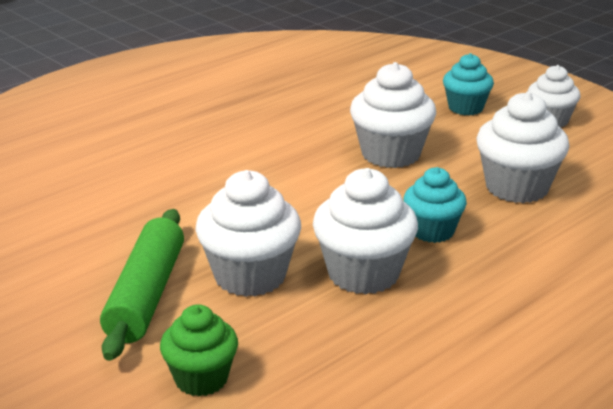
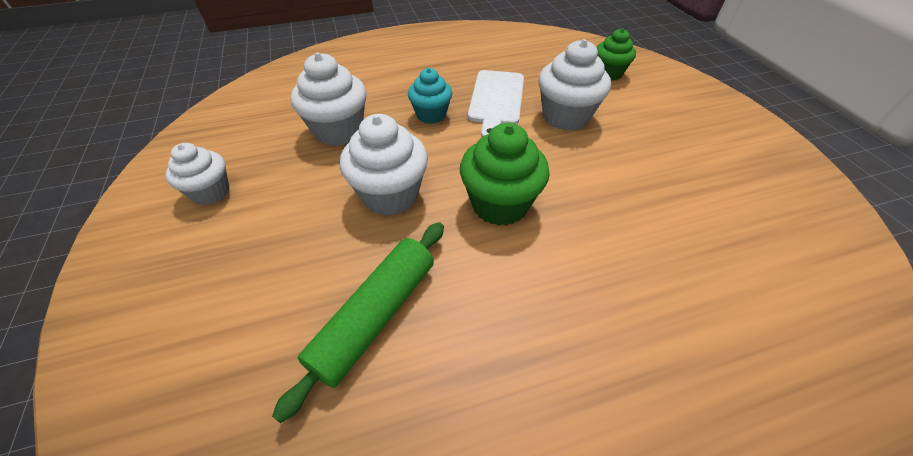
camera: 155 degrees left, 20 degrees up
(146, 295) = (634, 121): green rolling pin -> green rolling pin (375, 316)
(280, 172) = (499, 204): none -> green cupcake
(363, 274) = (496, 100): white cupcake -> white cutting board
(465, 108) = (252, 240): turquoise cupcake -> none

